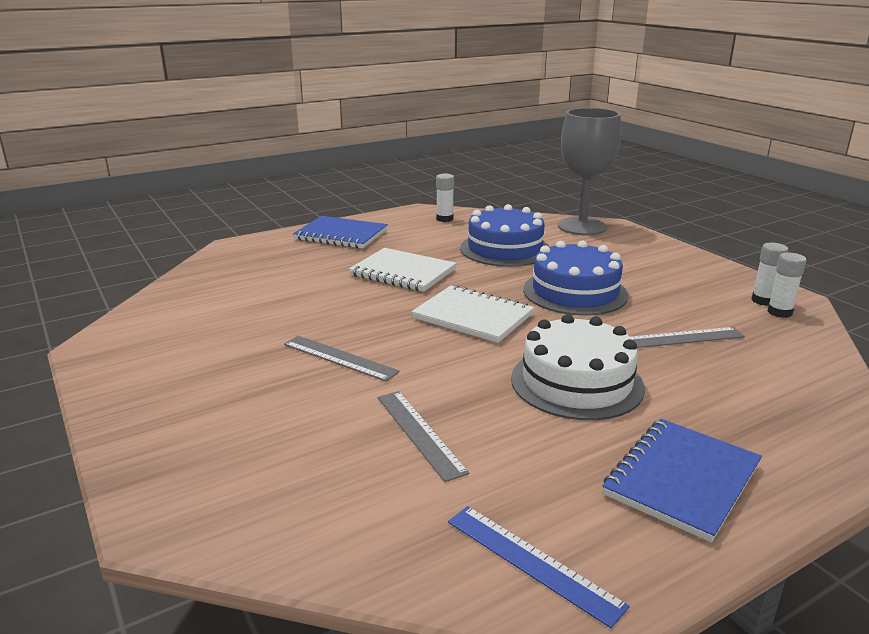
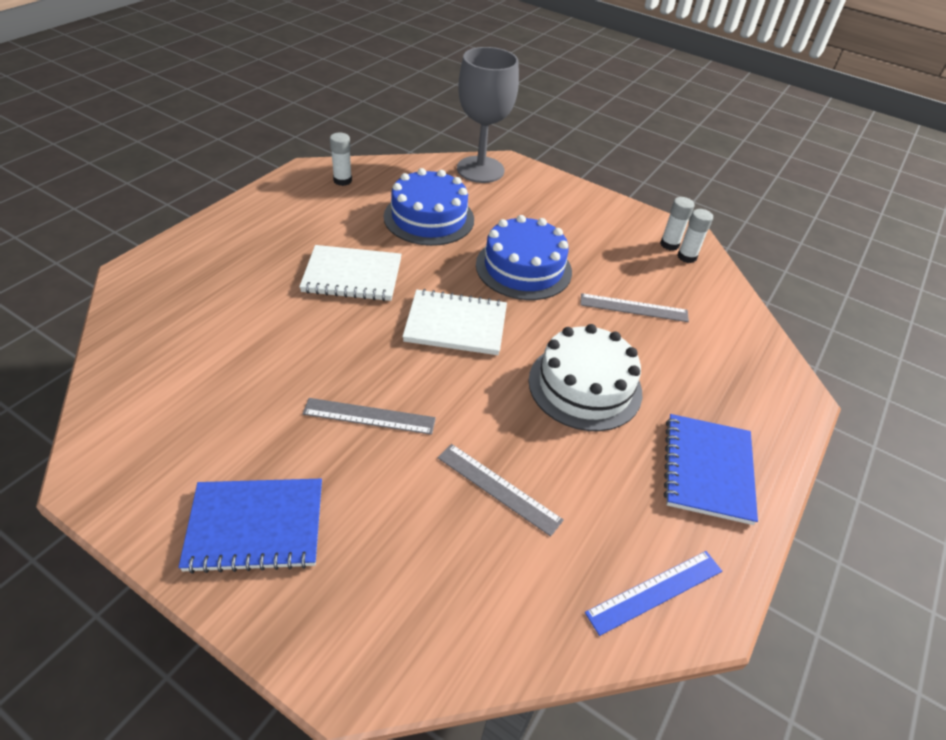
camera: 30 degrees left, 20 degrees up
(341, 235) = (248, 228): blue notebook -> blue notebook (256, 526)
(532, 562) = (655, 591): blue ruler -> blue ruler turned 45 degrees counterclockwise
(681, 338) = (634, 308): grey ruler -> grey ruler turned 45 degrees clockwise

